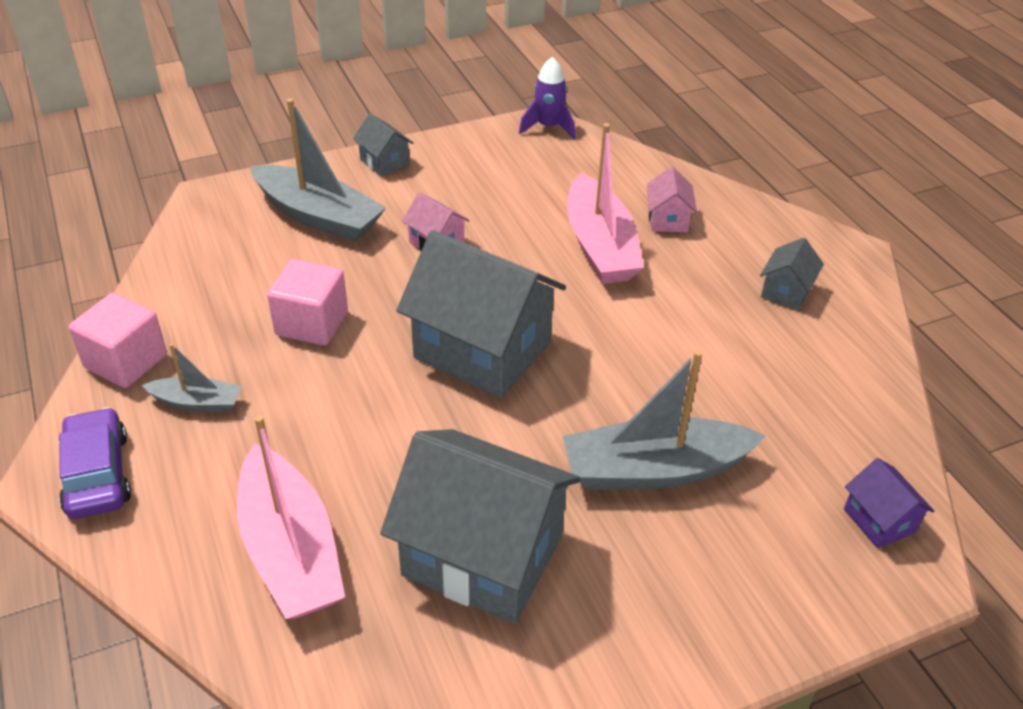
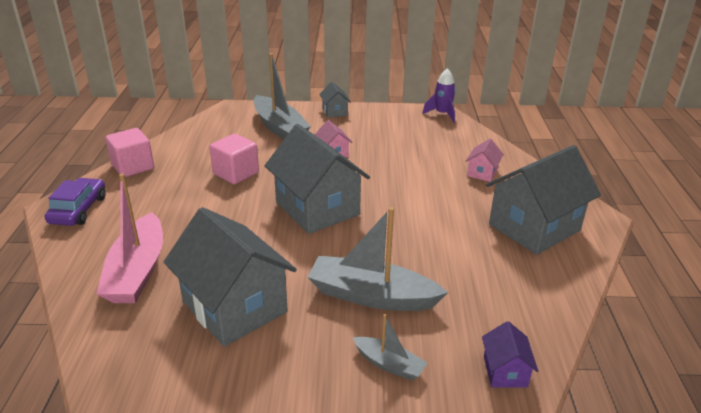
camera: 25 degrees right, 10 degrees down
(197, 402) = (150, 192): grey boat -> grey boat (389, 364)
(600, 246) = (428, 176): pink boat -> none
(786, 291) = (534, 227): grey house -> grey house, size x2.24

